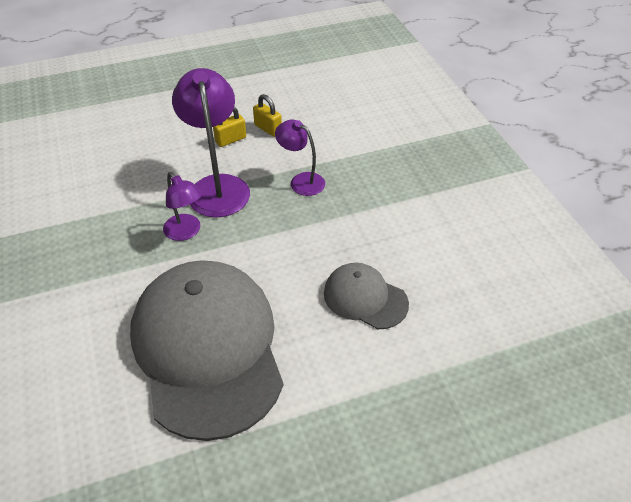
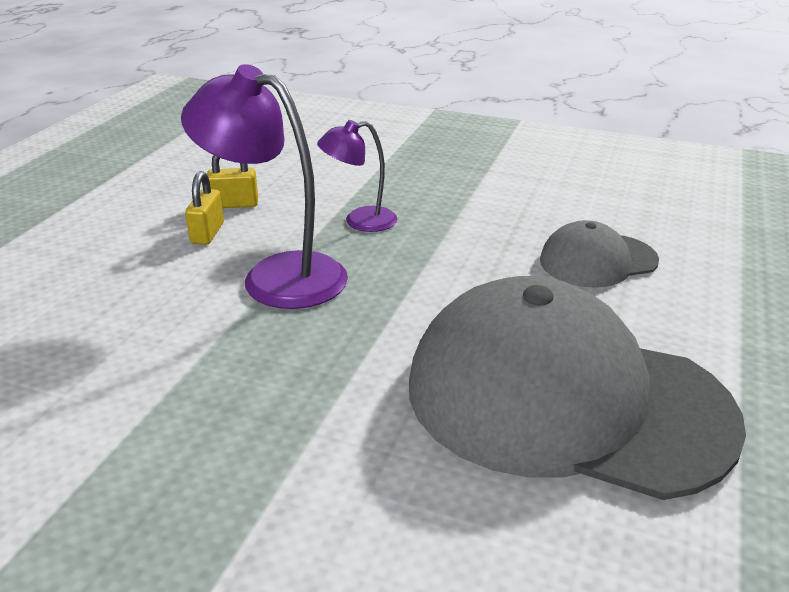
camera: 50 degrees left, 15 degrees down
(186, 232) = (325, 332): purple lamp -> none

